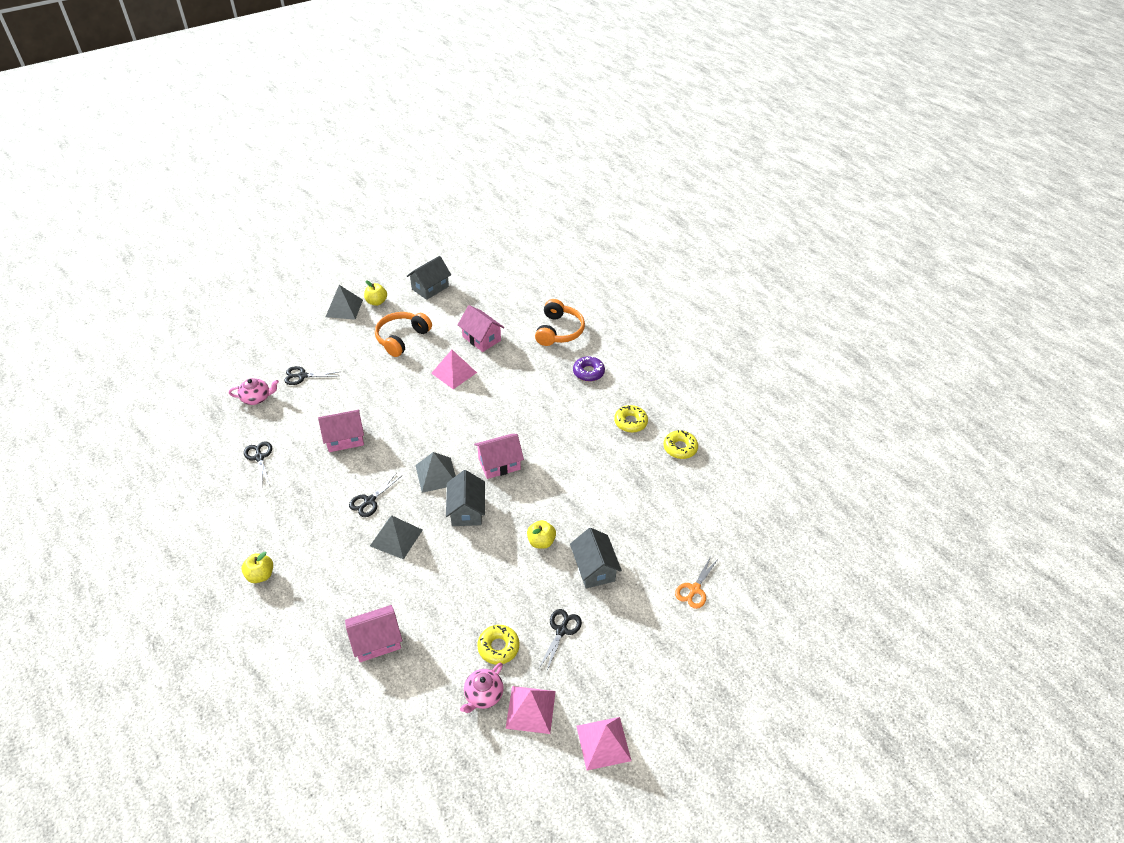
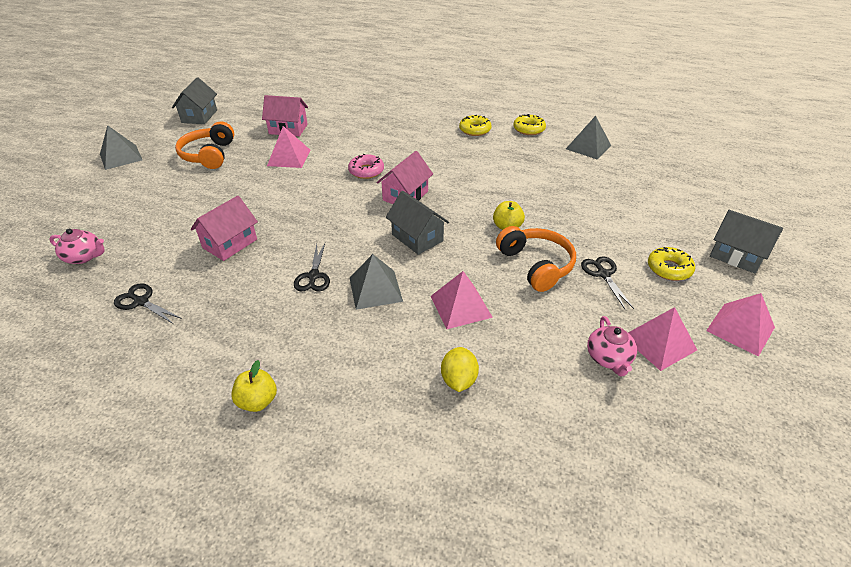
camera: 35 degrees left, 5 degrees down
(257, 398) = (84, 257): pink teapot -> pink teapot turned 60 degrees clockwise
(302, 376) = (125, 219): black scissors -> none
(376, 302) = (153, 142): yellow apple -> none
(376, 641) = (458, 380): pink house -> yellow lemon
(434, 588) = (461, 306): none -> pink pyramid
(436, 475) = (357, 227): grey pyramid -> grey pyramid (588, 147)
(496, 420) = (366, 171): none -> pink donut
(498, 647) = (572, 315): yellow donut -> yellow donut (669, 269)
(559, 331) = (350, 103): orange headphones -> orange headphones (536, 265)
(588, 372) = (405, 116): purple donut -> none
(594, 568) = (570, 222): grey house -> grey house (736, 256)
(694, 589) = (653, 198): orange scissors -> none

